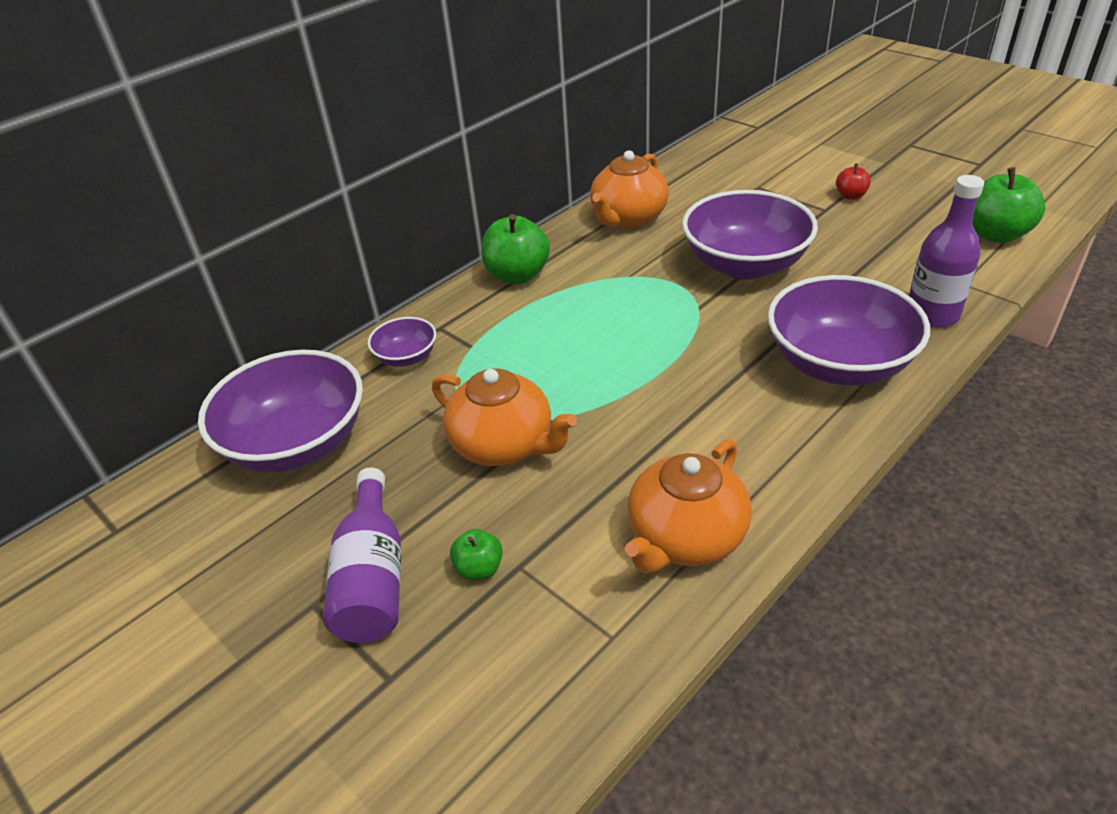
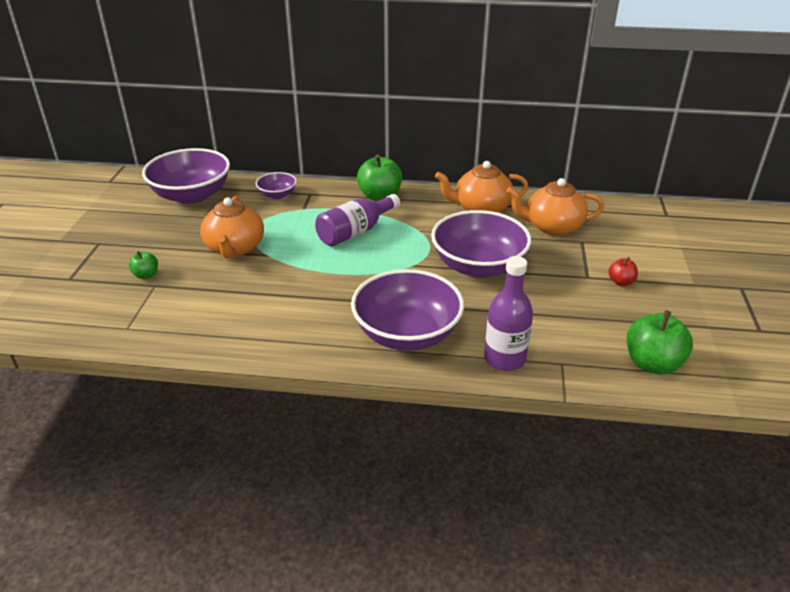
camera: 50 degrees right, 5 degrees down
(373, 578) = (122, 250): purple bottle -> purple bottle (355, 232)
(685, 537) = (208, 327): orange teapot -> orange teapot (552, 227)

